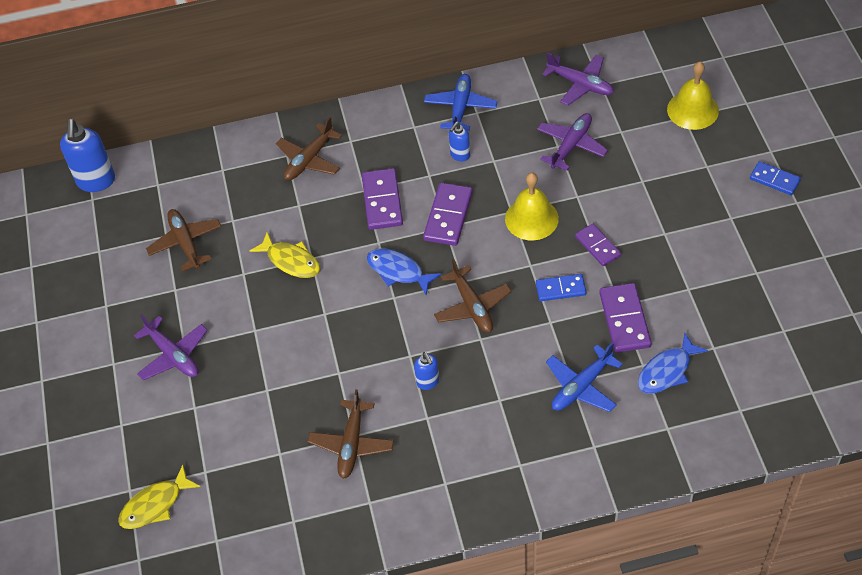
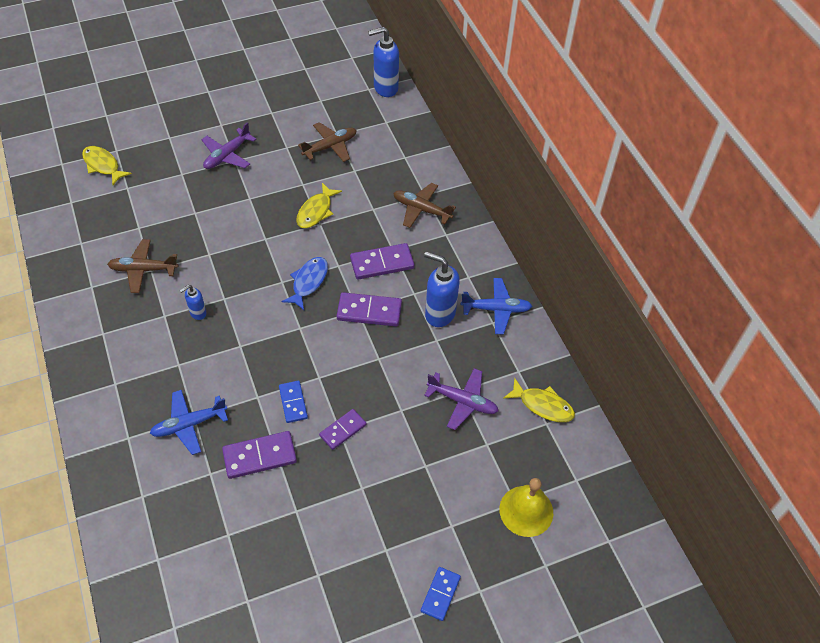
camera: 75 degrees right, 0 degrees up
(459, 155) = (439, 314): blue soap dispenser -> blue soap dispenser, size x1.87
(472, 306) = (273, 337): brown plane -> none
(531, 218) = (371, 374): yellow bell -> none
(580, 84) = (543, 405): purple plane -> yellow fish
(581, 386) = (189, 424): blue plane -> blue plane turned 60 degrees counterclockwise
(667, 371) = (203, 494): blue fish -> none

